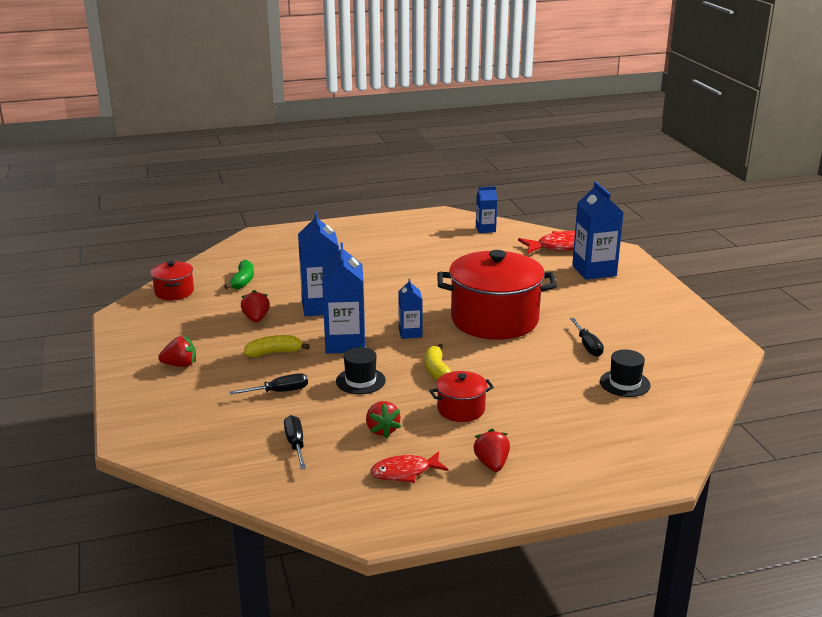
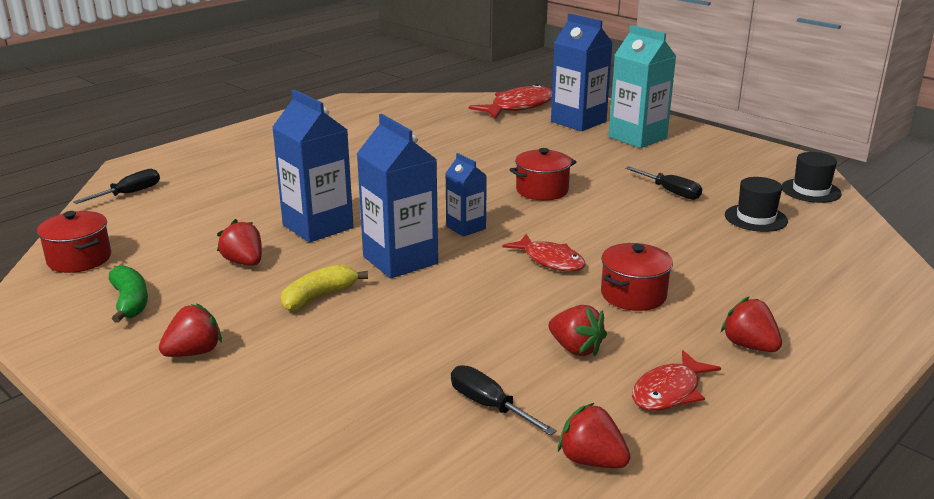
camera: 30 degrees left, 0 degrees up
(243, 281) = (172, 222): green banana -> green banana (130, 302)
(279, 392) = (383, 344): black screwdriver -> black screwdriver (129, 194)
(314, 491) = (591, 460): none -> red strawberry
(360, 381) = (475, 298): black hat -> black hat (810, 191)
(436, 371) = (550, 260): yellow banana -> red fish
(485, 229) = (415, 106): blue carton -> none
(494, 320) = (542, 190): red pot -> red pot, size x0.47
(623, 296) = (637, 138): none -> turquoise carton

